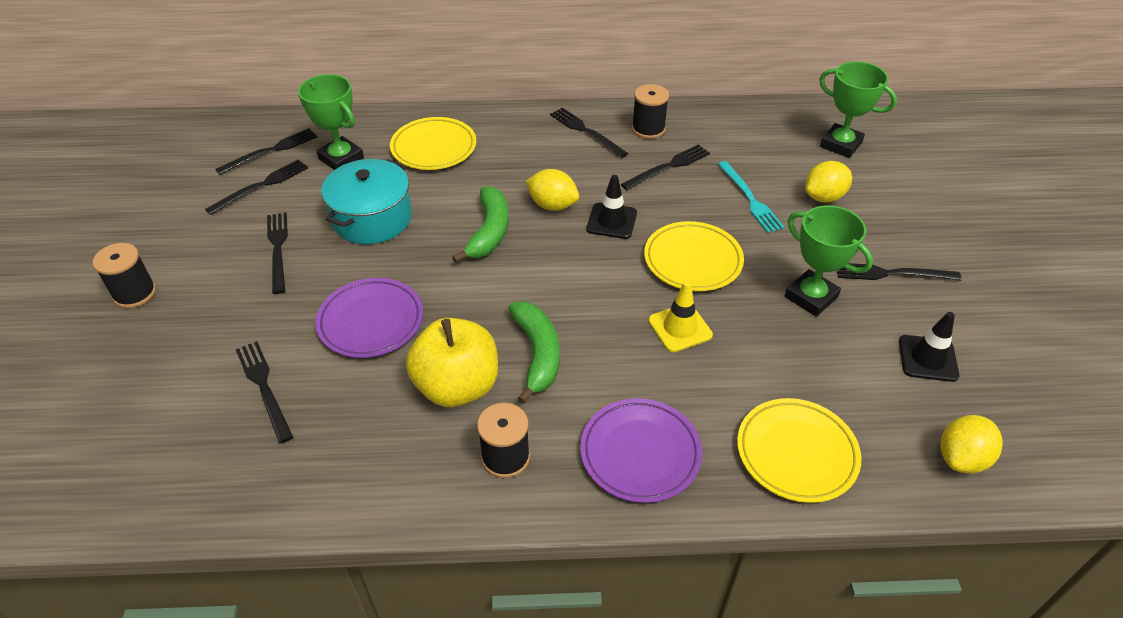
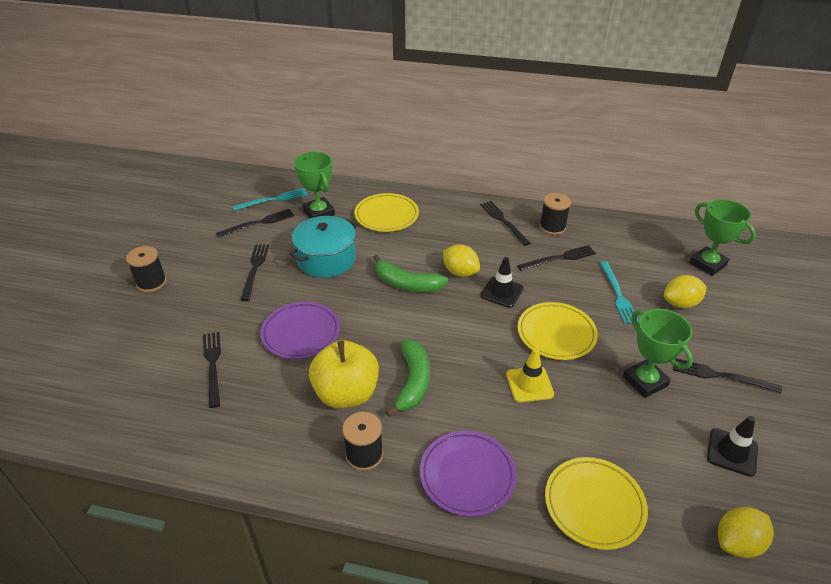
camera: 15 degrees right, 5 degrees down
(271, 151) = (273, 200): black fork -> turquoise fork
(489, 232) = (407, 284): green banana -> green banana turned 90 degrees clockwise

